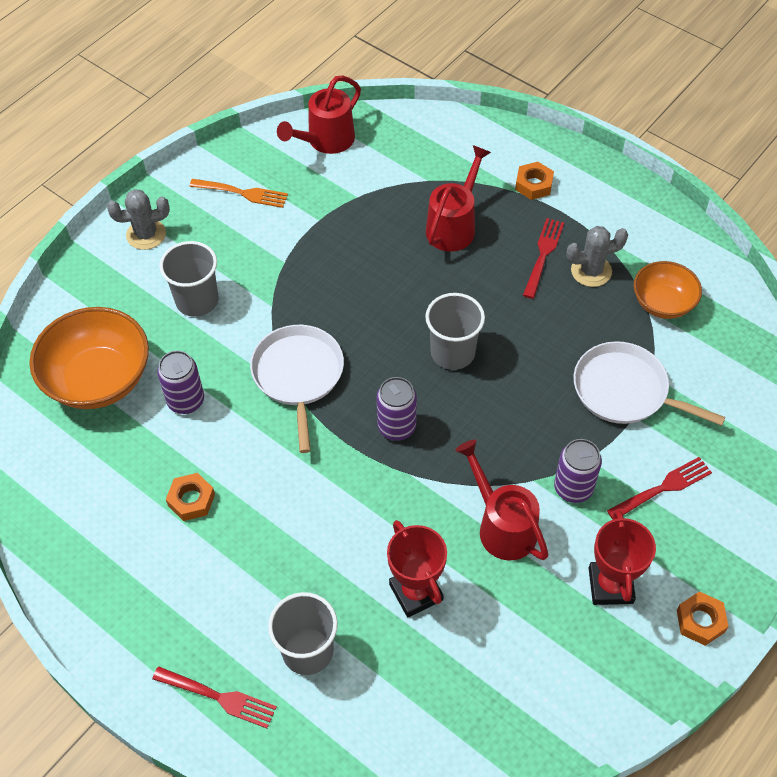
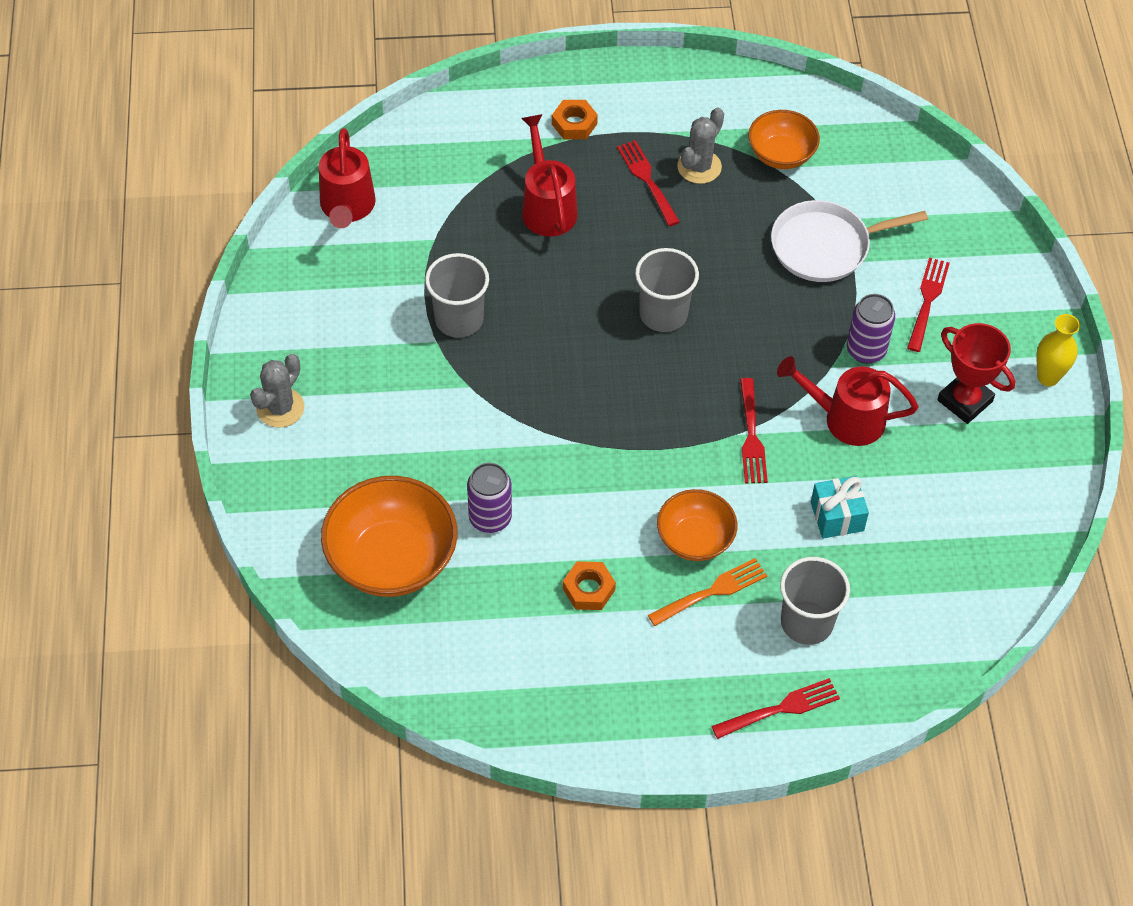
camera: 45 degrees left, 0 degrees up
(197, 300) = (398, 430): grey cup -> grey cup (459, 319)
(242, 193) = (325, 308): orange fork -> orange fork (711, 592)
(298, 376) = (560, 426): white pan -> none
(299, 524) = (695, 539): none -> orange bowl
(396, 427) = (685, 406): purple can -> none
(416, 592) = (837, 516): red trophy -> turquoise gift
(420, 483) = (751, 435): none -> red fork
(700, 621) = (1048, 377): orange nut -> yellow vase

